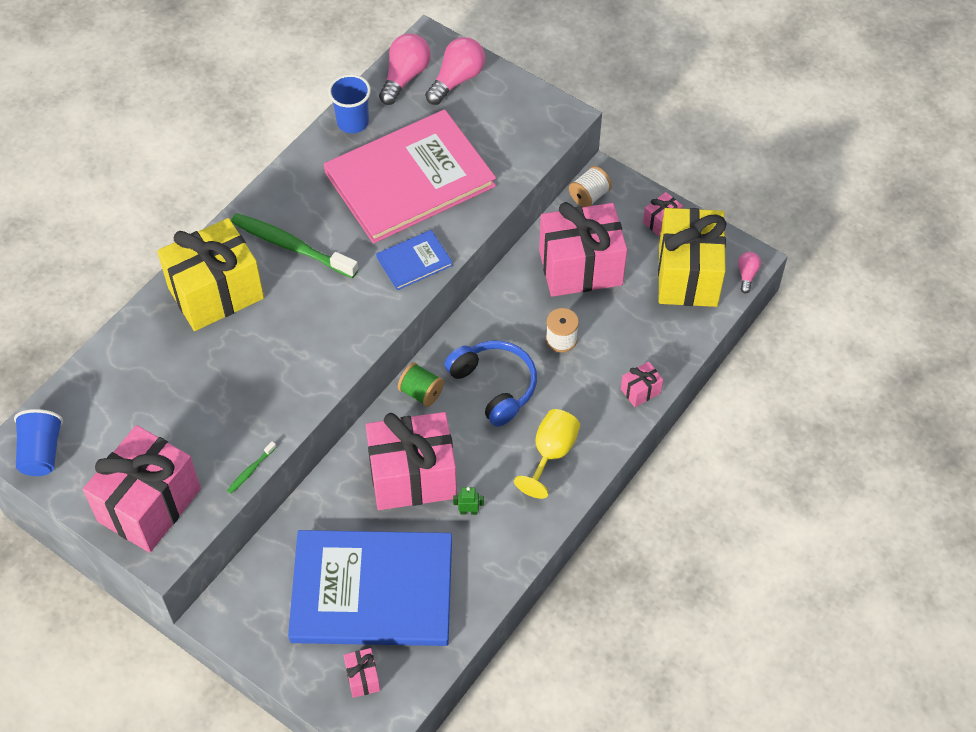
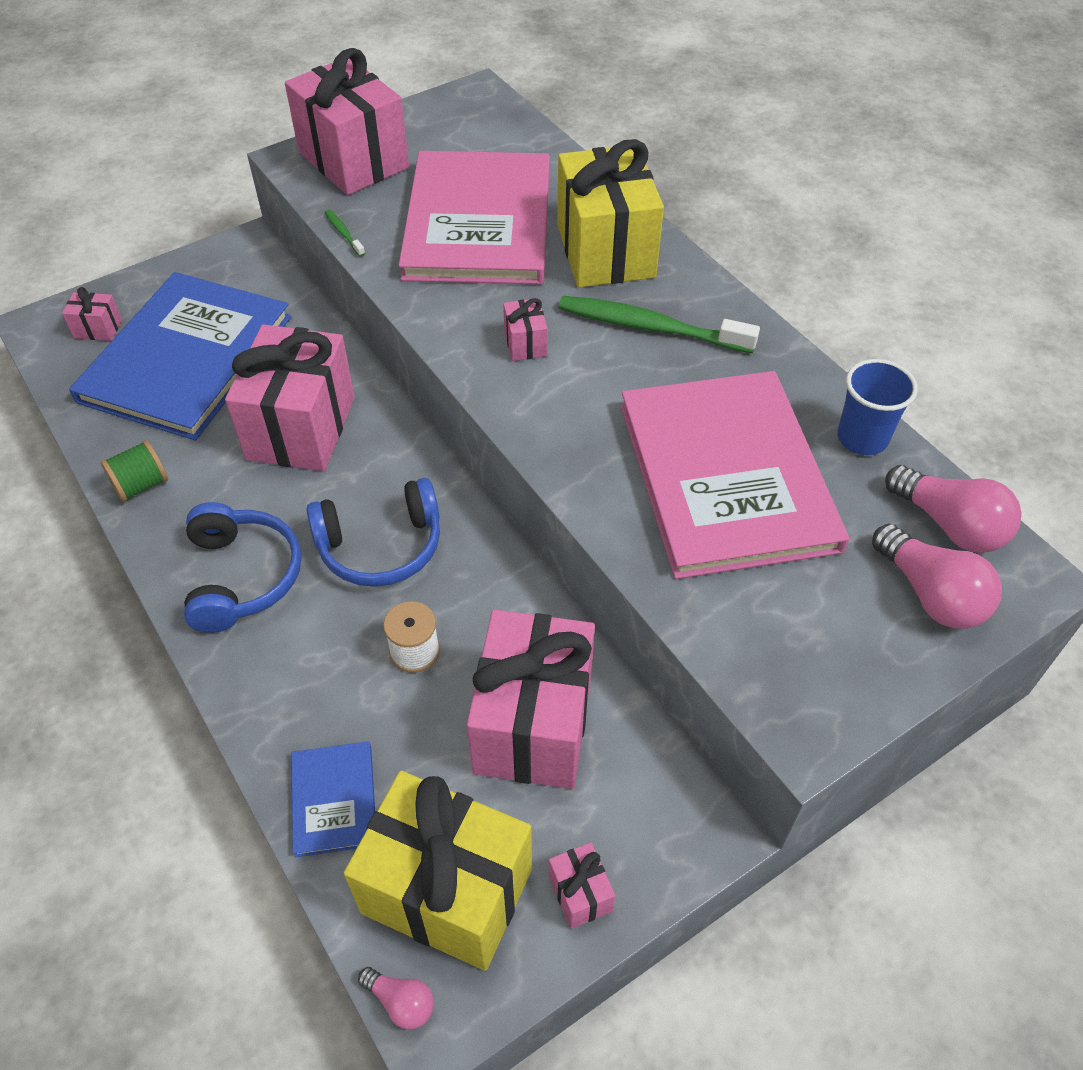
camera: 110 degrees right, 5 degrees down
(41, 452) = (463, 105): blue cup -> none
(208, 384) = (478, 222): none -> pink book
(291, 246) = (650, 327): green toothbrush -> green toothbrush turned 120 degrees counterclockwise
(414, 261) = (569, 442): blue book -> blue book (334, 800)
(421, 392) = (414, 467): green spool -> green spool (141, 485)
(468, 511) = (220, 467): green robot -> none
(551, 453) = (241, 577): yellow goblet -> blue headphones
(589, 196) = (677, 792): white spool -> none
(640, 391) = (270, 725): pink gift -> pink gift (525, 343)

